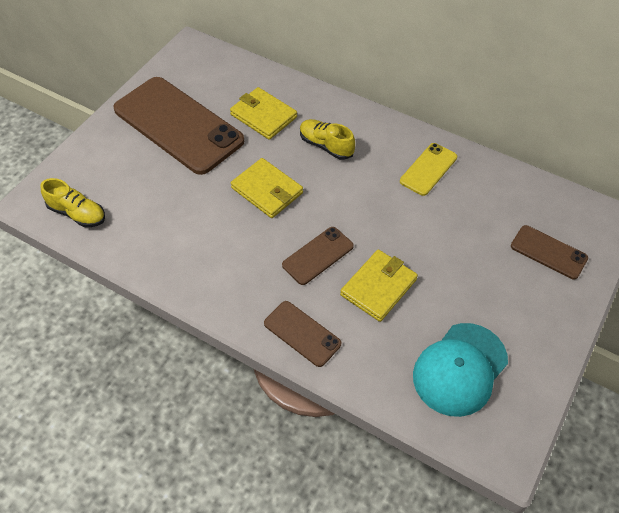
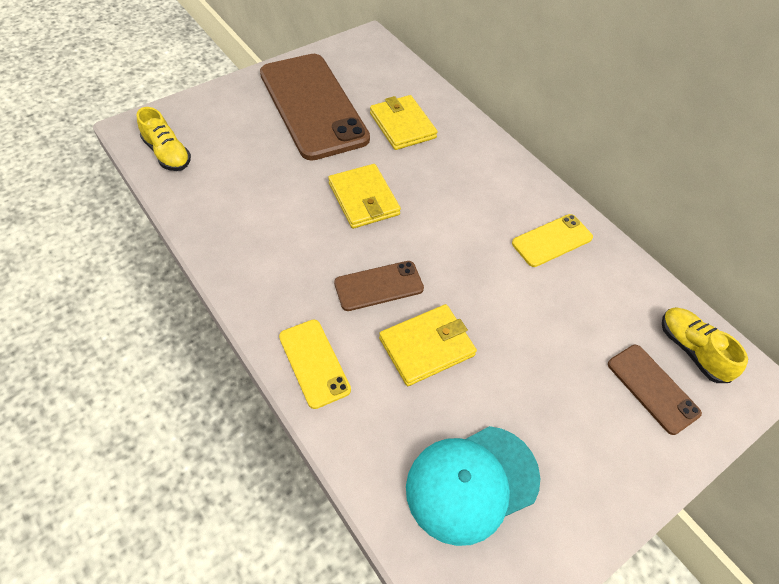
camera: 20 degrees right, 0 degrees up
(302, 333) = (314, 363): brown phone -> yellow phone
(326, 146) = (451, 176): yellow shoe -> yellow shoe (691, 350)

